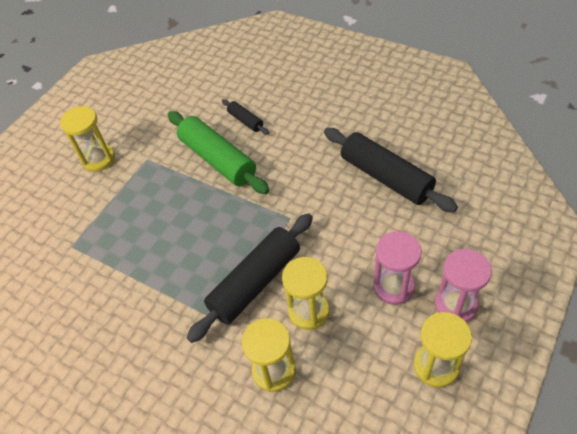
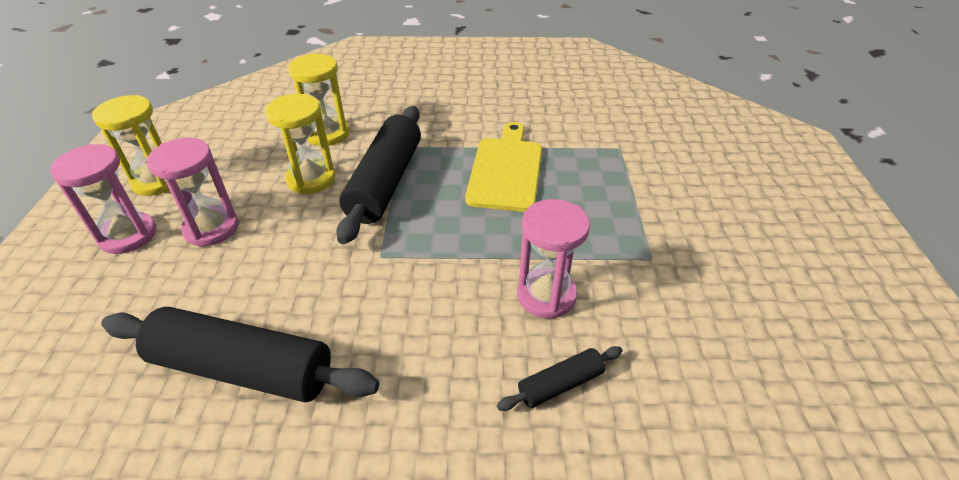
camera: 145 degrees right, 10 degrees down
(99, 159) = (716, 234): yellow hourglass -> none
(165, 258) = (506, 170): none -> yellow cutting board
(217, 160) = (546, 295): green rolling pin -> pink hourglass
(245, 121) = (560, 384): black rolling pin -> black rolling pin turned 45 degrees counterclockwise

